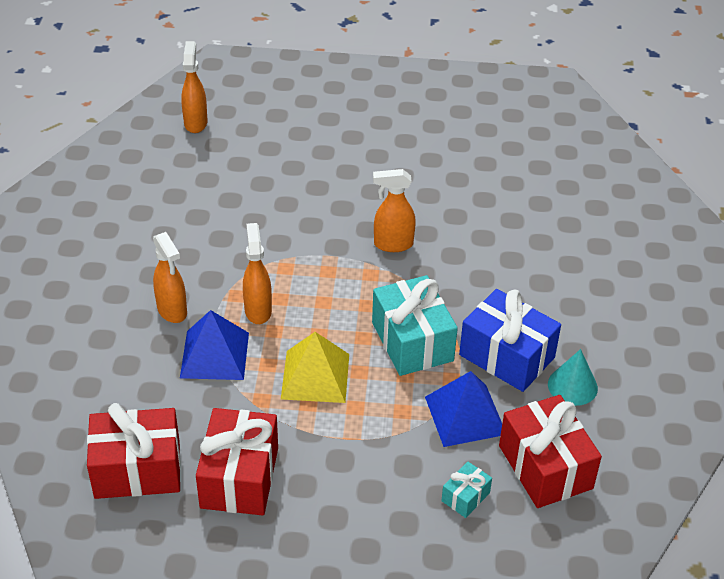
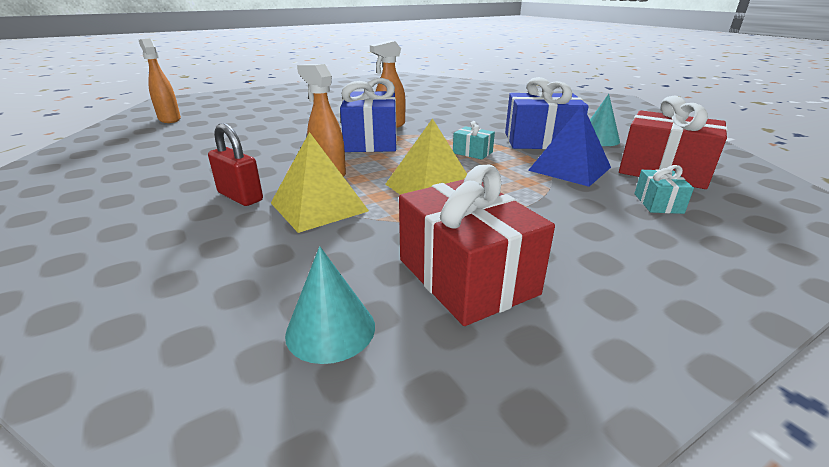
camera: 35 degrees left, 15 degrees down
(137, 469) = (330, 329): red gift -> turquoise cone
(172, 311) = (240, 197): orange spray bottle -> red padlock
(215, 355) = (319, 206): blue pyramid -> yellow pyramid
(343, 269) = (371, 141): none -> blue gift
(412, 341) = (472, 152): turquoise gift -> turquoise gift, size x0.48

